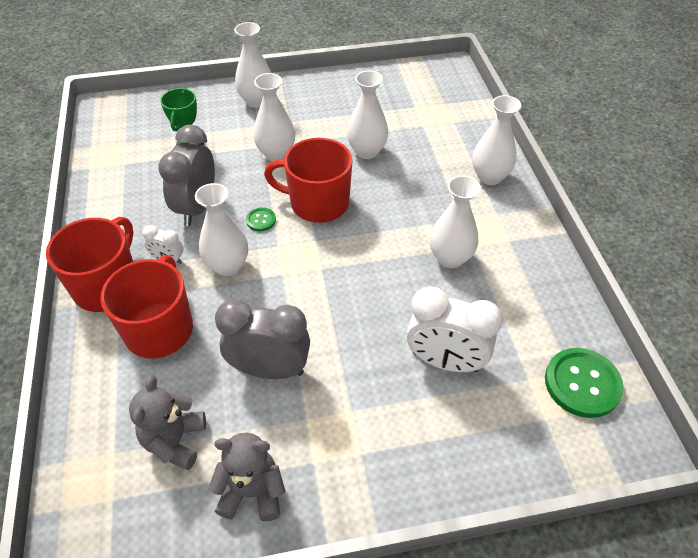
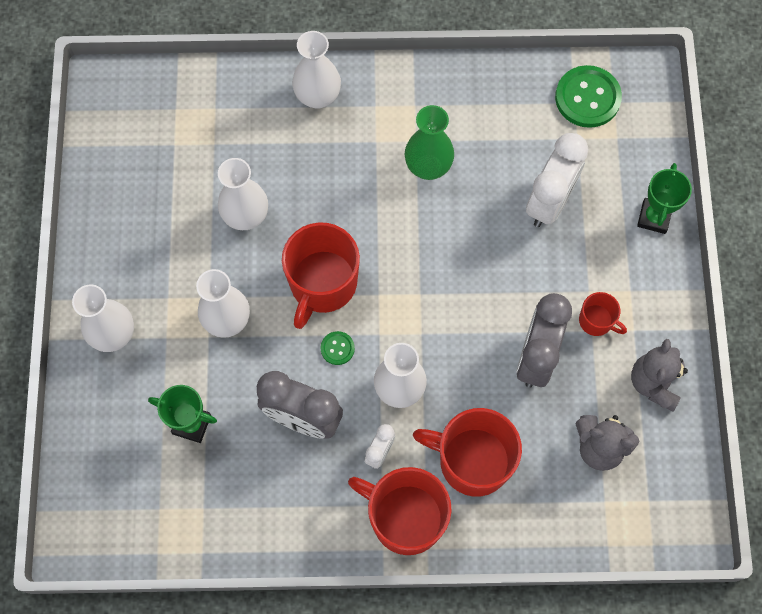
camera: 80 degrees left, 20 degrees up
(318, 422) = (596, 321): none -> red mug
(450, 258) = (428, 166): white vase -> green vase
(458, 470) = (654, 217): none -> green trophy

